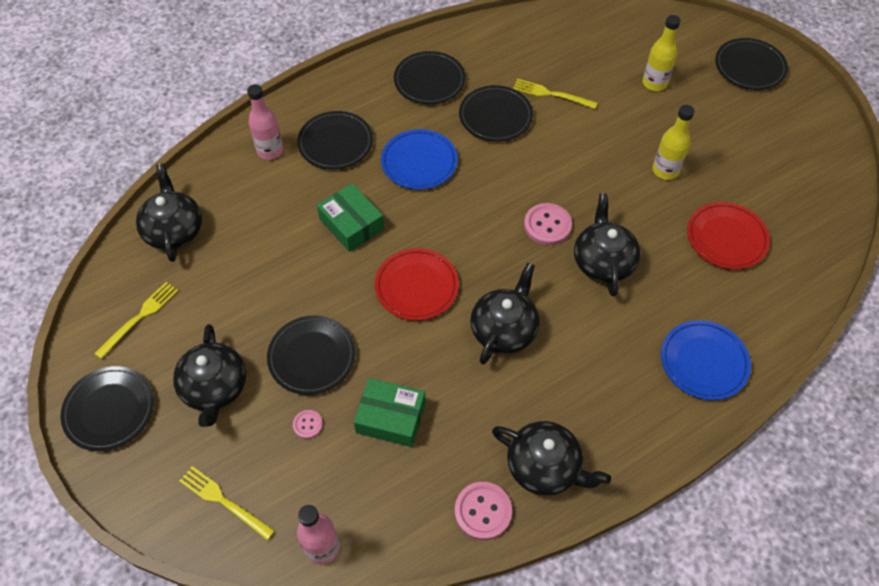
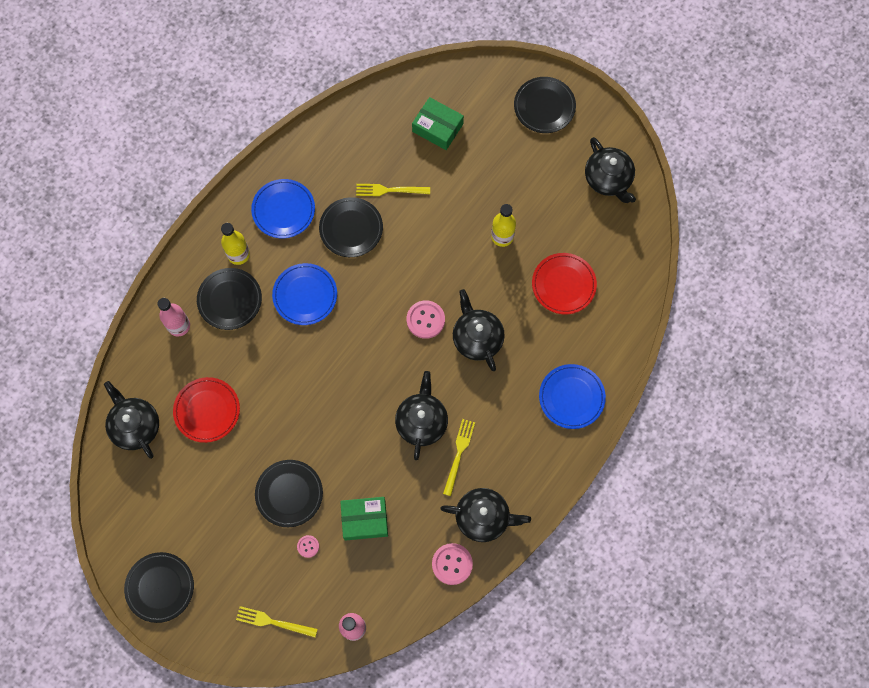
camera: 20 degrees left, 15 degrees up
(139, 318) = (145, 509): yellow fork -> yellow fork (459, 454)
(214, 388) = (228, 543): black teapot -> black teapot (608, 179)
(351, 224) = (273, 372): green box -> green box (437, 128)
(416, 286) = (344, 409): red plate -> red plate (207, 410)
(429, 81) = (283, 210): black plate -> blue plate
(654, 83) = (471, 150): yellow bottle -> yellow bottle (238, 254)

